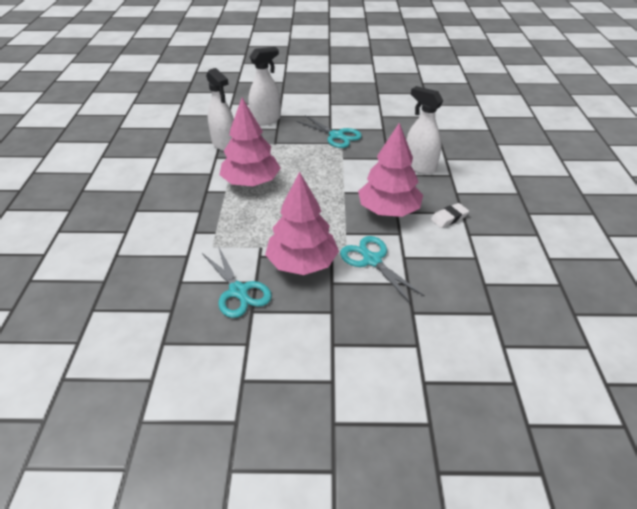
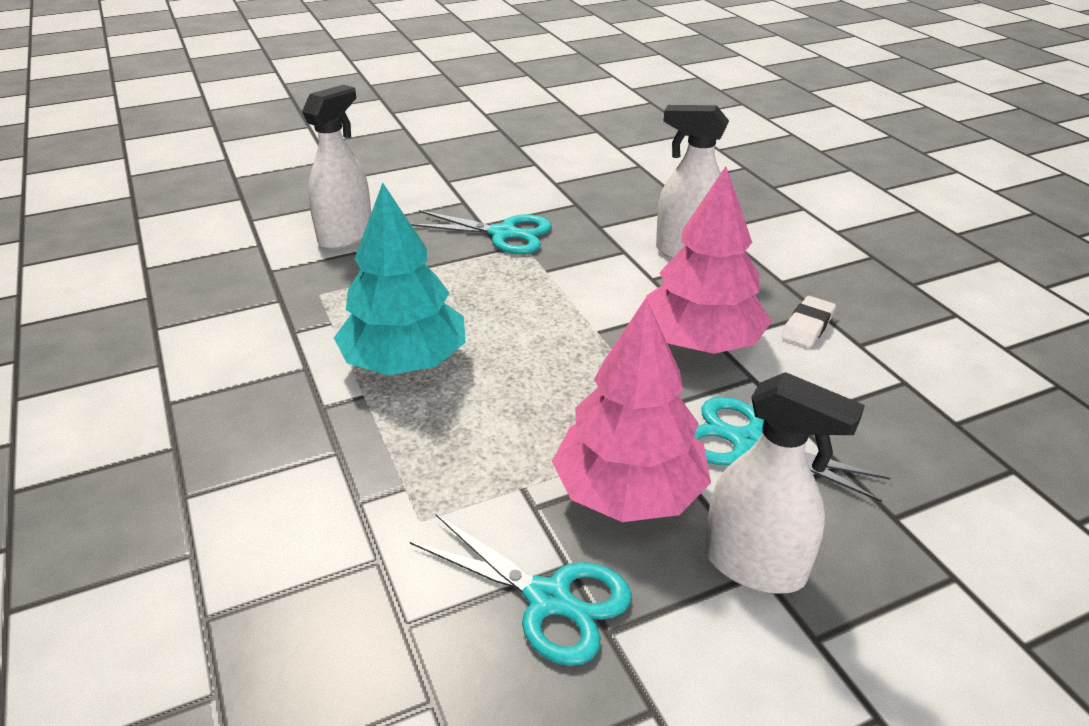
camera: 25 degrees left, 5 degrees down
(224, 144) = (292, 301): white spray bottle -> white spray bottle (755, 565)
(251, 182) = (405, 362): pink tree -> turquoise tree

